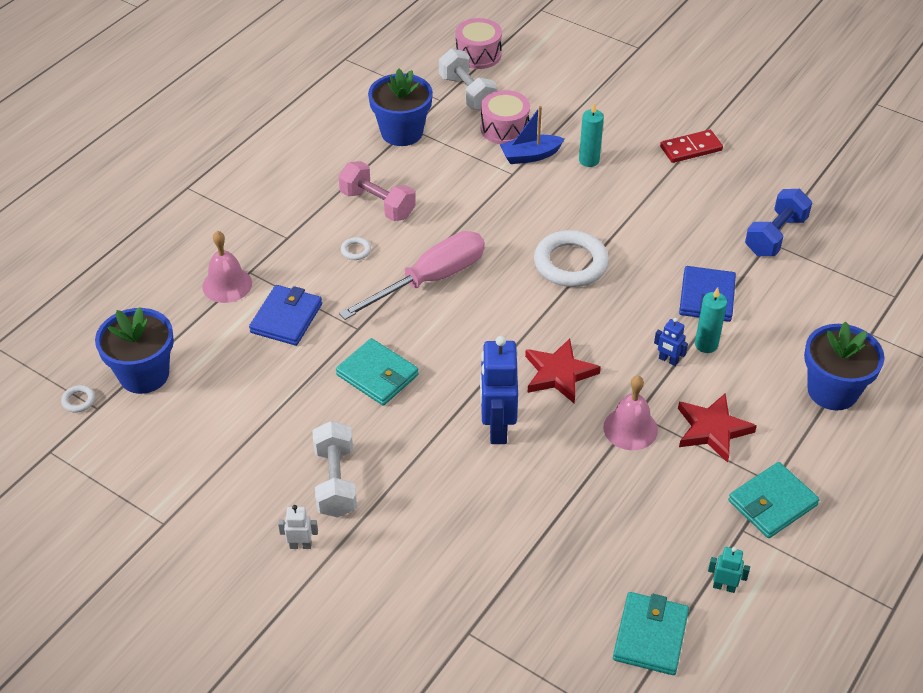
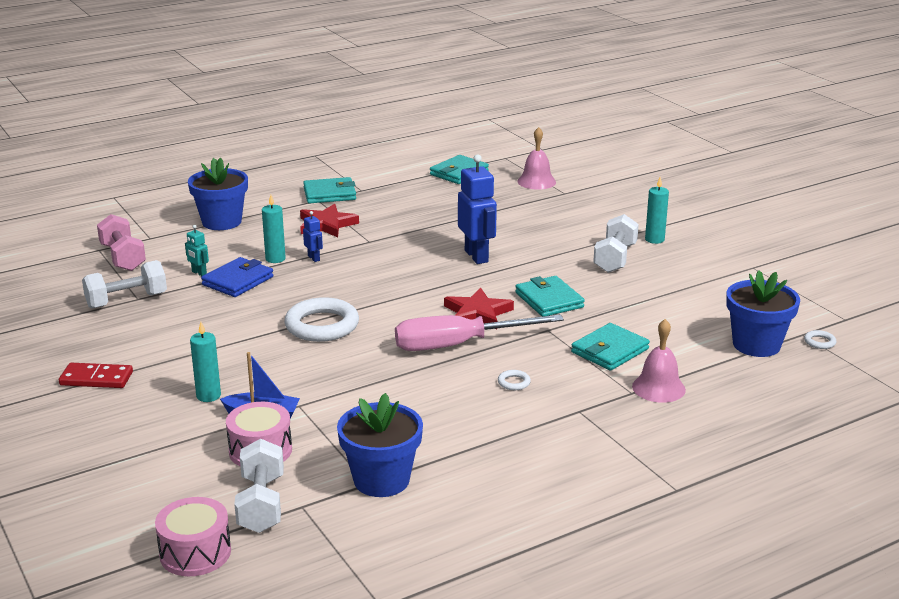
camera: 155 degrees left, 20 degrees down
(286, 318) = (609, 351): blue wallet -> turquoise wallet
(300, 545) = (654, 239): white robot -> turquoise candle
(377, 204) = (464, 415): pink dumbbell -> pink dumbbell (123, 258)
(497, 428) = (477, 256): blue robot -> blue robot turned 45 degrees counterclockwise
(559, 374) = (404, 270): red star -> red star (477, 313)
(630, 428) = (382, 236): pink bell -> pink bell (536, 181)
(724, 586) = (398, 177): turquoise robot -> turquoise robot (199, 273)
(775, 236) = (126, 300): blue dumbbell -> white dumbbell

